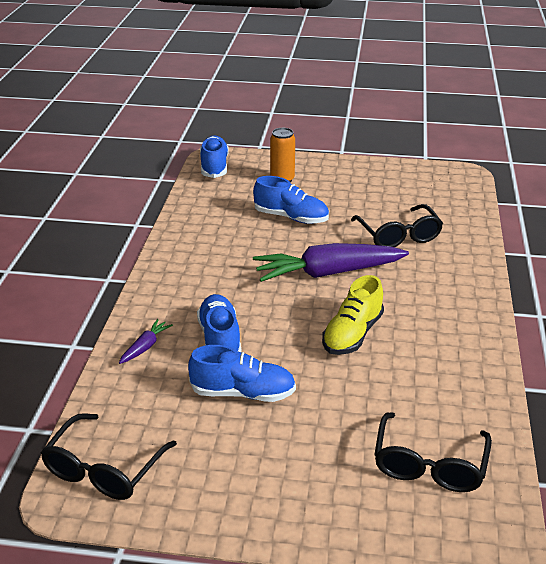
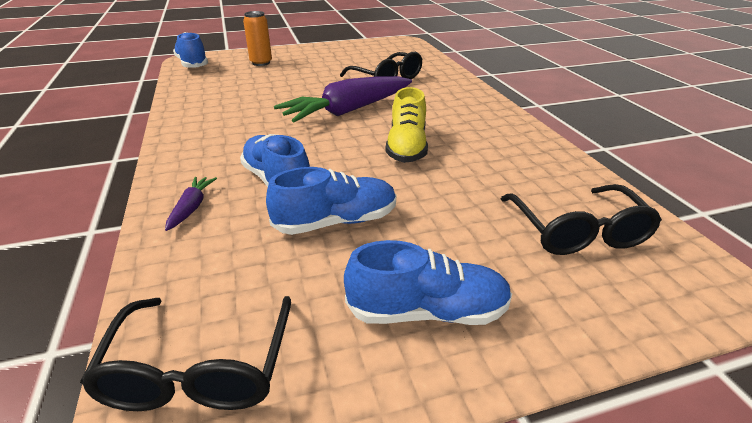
camera: 25 degrees left, 0 degrees up
(291, 217) = (286, 83): blue shoe -> blue shoe (427, 311)

